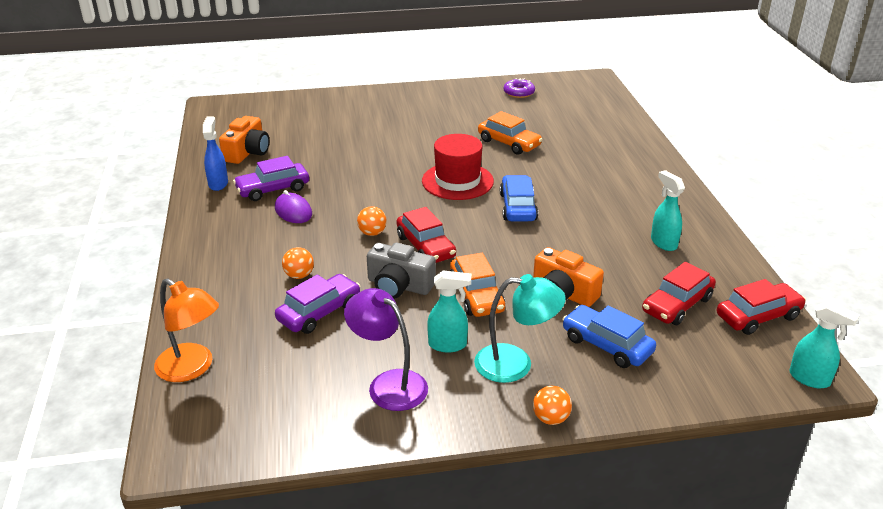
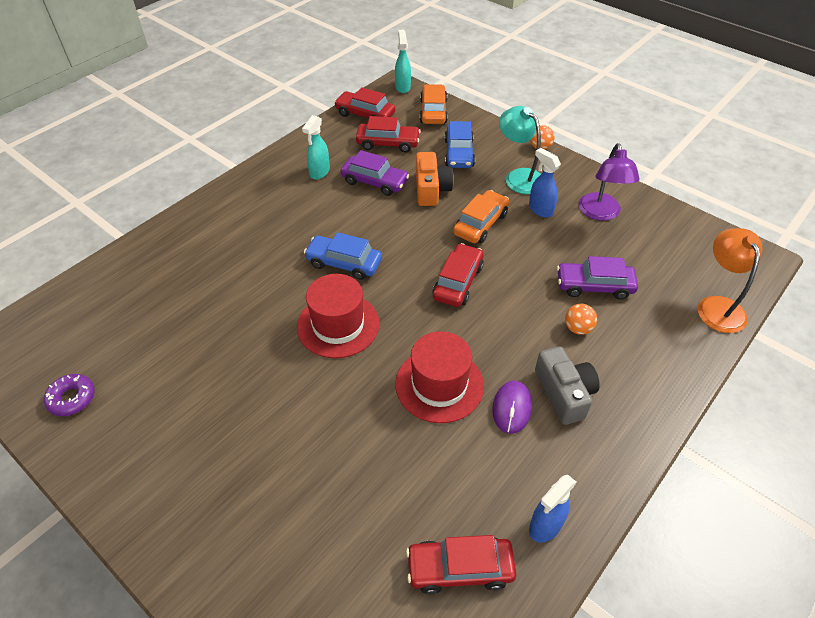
camera: 130 degrees left, 15 degrees up
(247, 152) = (460, 568): orange camera -> red car
(273, 189) = (499, 461): purple car -> purple car (374, 182)
(352, 195) = (439, 384): none -> red hat
(372, 233) = (477, 326): orange ball -> none
(399, 285) = (518, 266): grey camera -> grey camera (564, 393)
(448, 345) = (540, 209): turquoise spray bottle -> blue spray bottle
(509, 143) = (224, 332): orange car -> orange car (433, 111)
(518, 207) = (344, 263): blue car -> blue car turned 60 degrees clockwise

